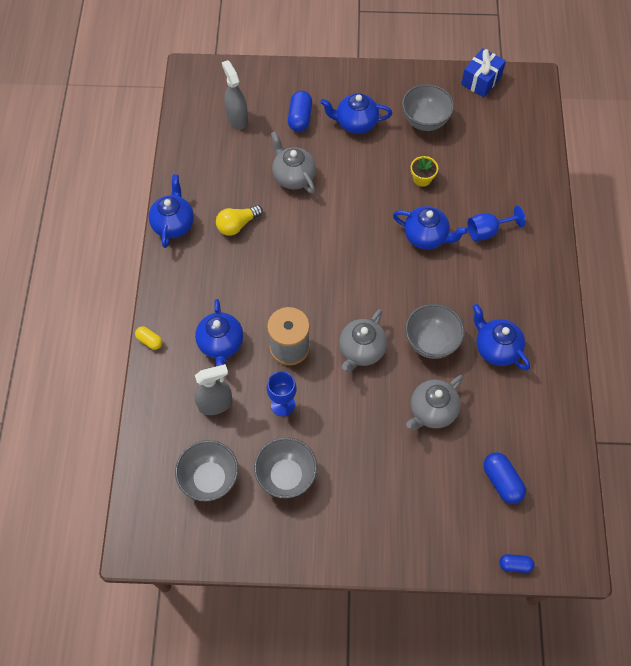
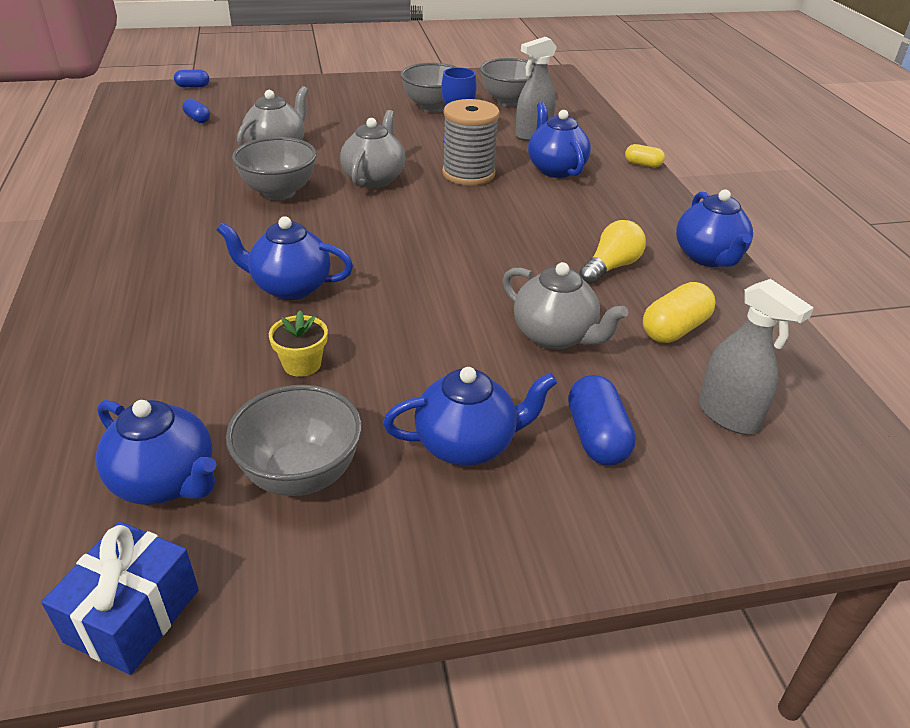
camera: 165 degrees right, 25 degrees down
(230, 171) = (674, 329): none -> yellow capsule
(487, 231) = (176, 306): blue goblet -> none
(496, 348) = (186, 195): blue teapot -> blue teapot (166, 482)
(502, 481) = (197, 119): blue capsule -> blue capsule, size x0.60

